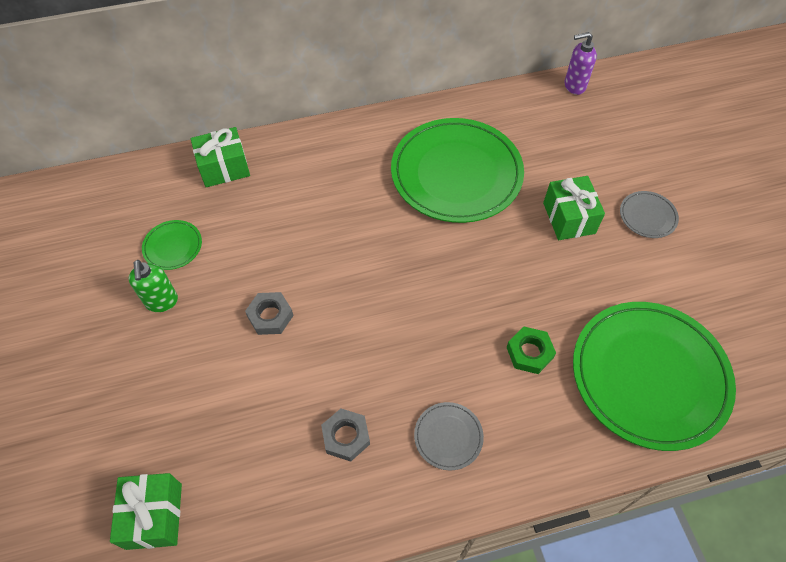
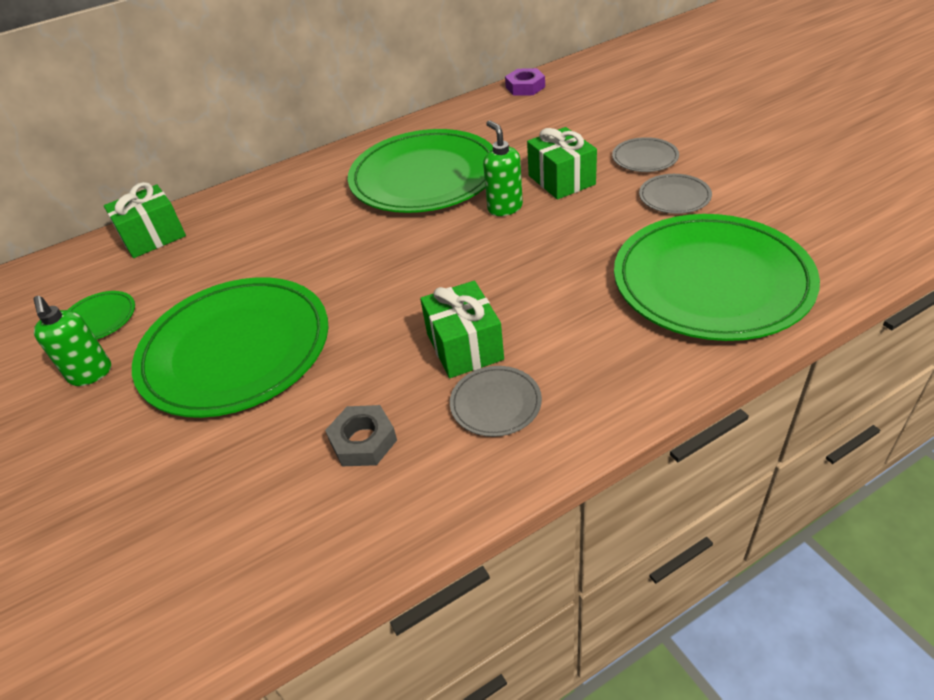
camera: 10 degrees left, 15 degrees down
(154, 516) = (107, 610): green gift -> green gift (464, 347)
(270, 316) = (236, 350): grey nut -> green plate
(512, 234) = (504, 208): none -> green soap dispenser
(529, 353) = (564, 299): green nut -> none
(574, 86) = (525, 87): purple soap dispenser -> purple nut
(655, 272) = (674, 197): none -> grey plate

